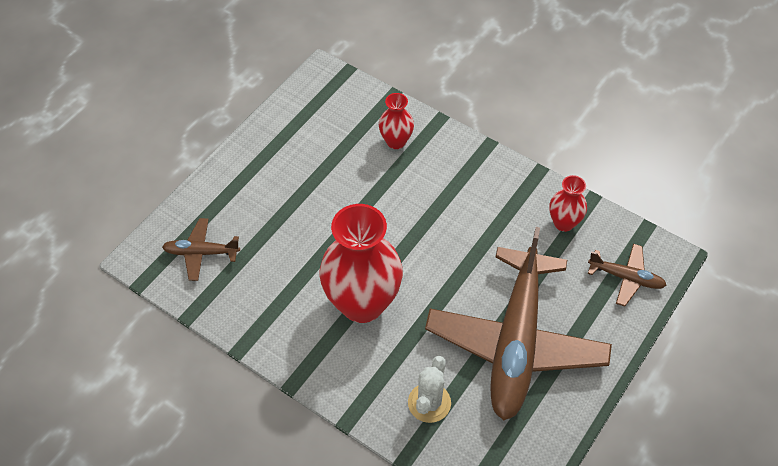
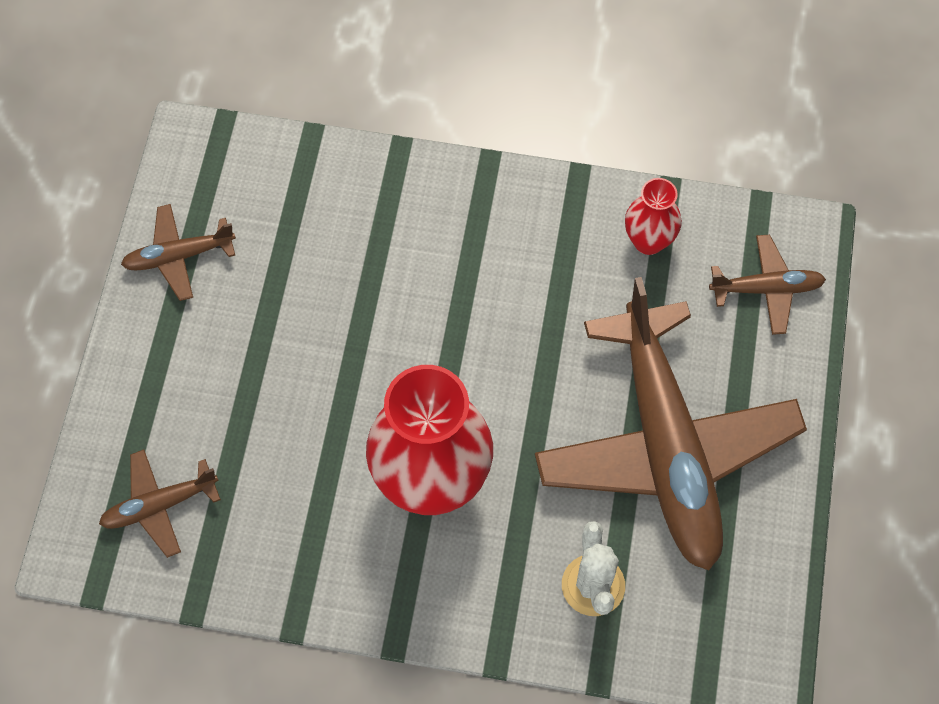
camera: 25 degrees left, 10 degrees up
(284, 129) = (178, 256): none -> brown plane
(396, 141) = (354, 210): red vase -> none

